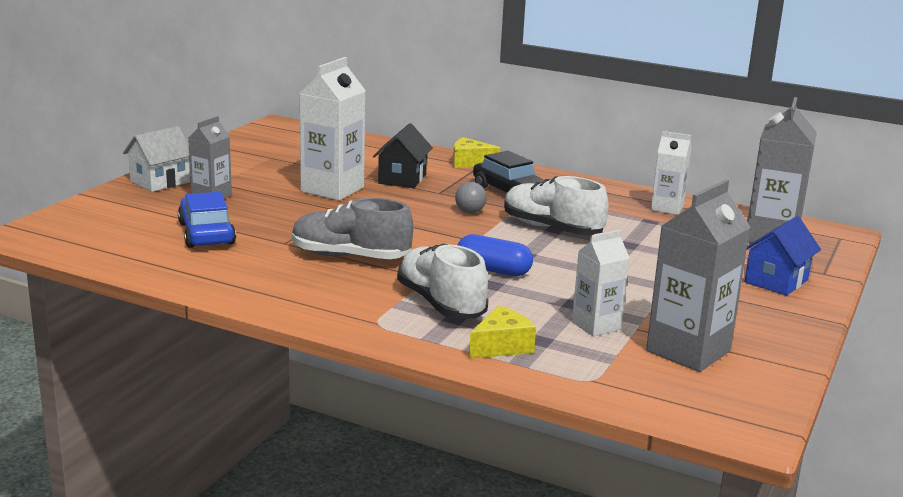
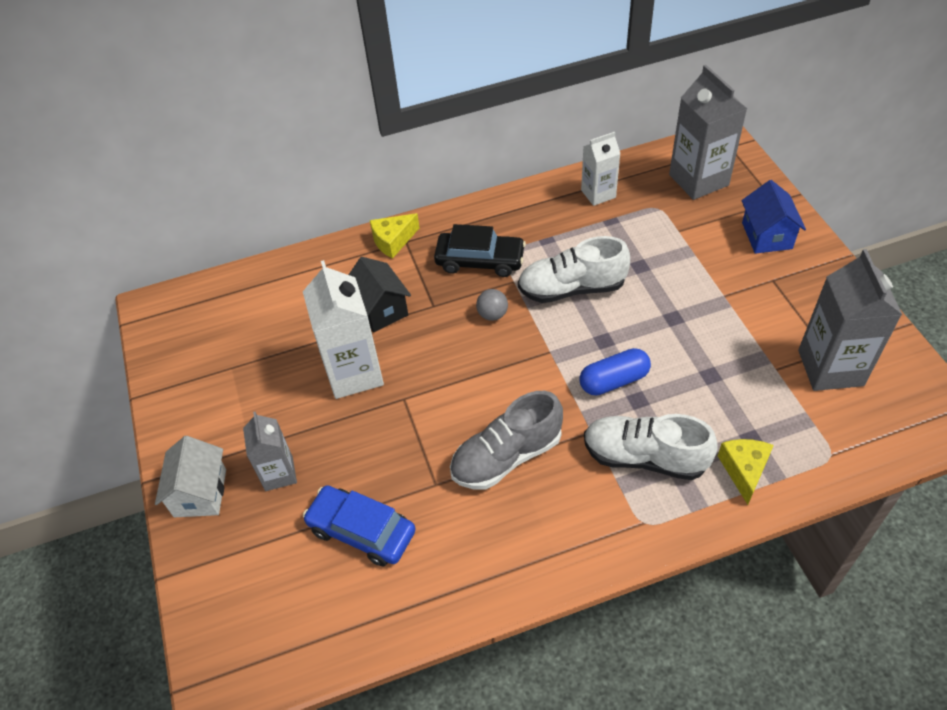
camera: 40 degrees left, 30 degrees up
(596, 325) = (754, 389): white carton -> none

